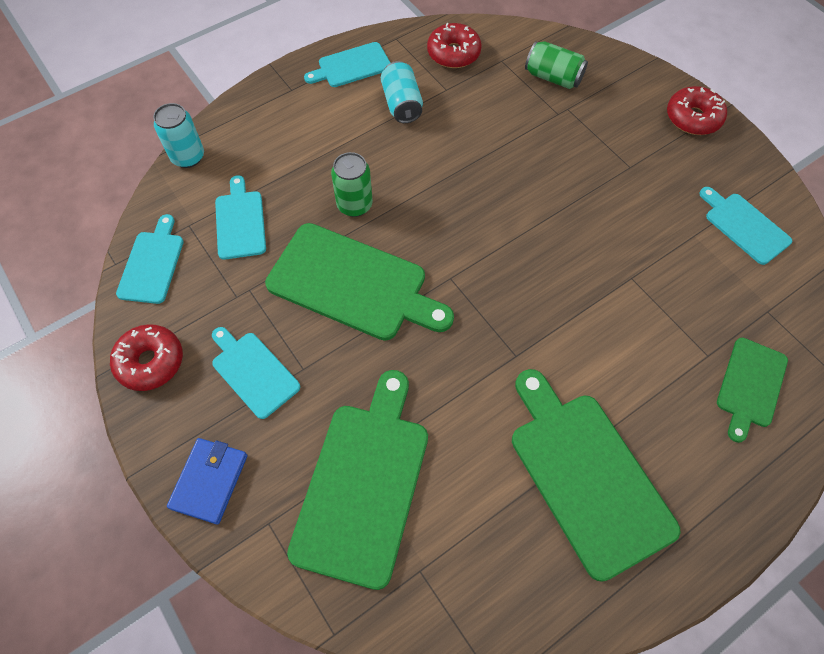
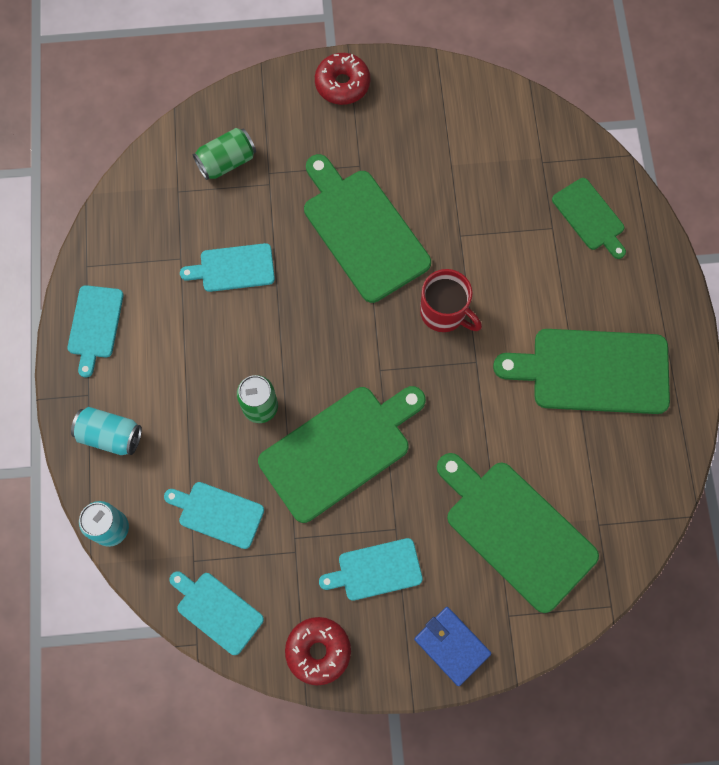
camera: 60 degrees left, 10 degrees up
(402, 104) = (172, 306): turquoise can -> turquoise can (110, 435)
(453, 53) = (141, 227): red donut -> none
(545, 303) = (444, 313): none -> red mug
(571, 199) = (362, 231): none -> green cutting board
(744, 226) = (465, 124): turquoise cutting board -> turquoise cutting board (233, 268)

